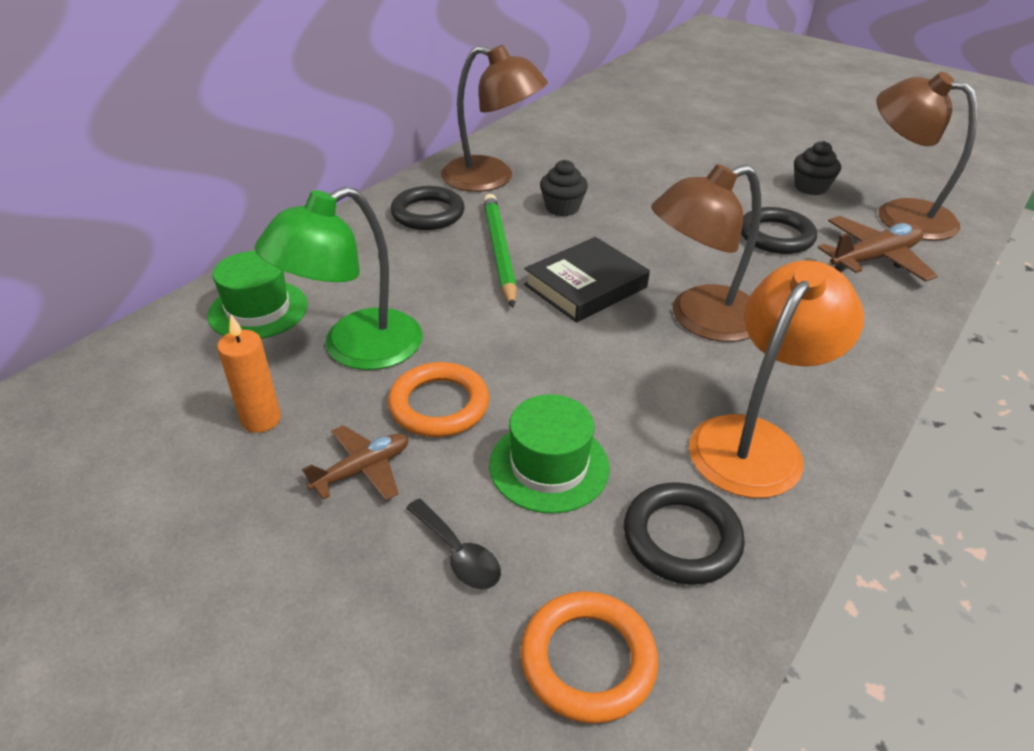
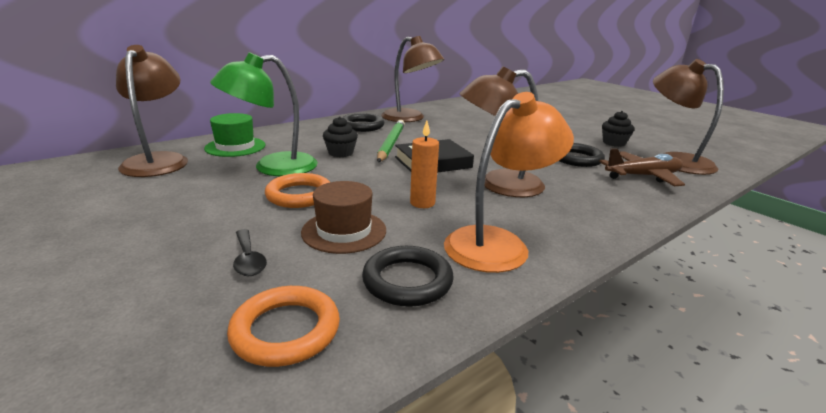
camera: 15 degrees right, 15 degrees down
(157, 372) = (159, 160): none -> brown lamp
(261, 419) = (193, 185): orange candle -> orange candle (422, 203)
(362, 470) = (228, 213): brown plane -> none
(549, 466) = (344, 231): green hat -> brown hat
(562, 208) = (443, 133): black cupcake -> black cupcake (341, 153)

